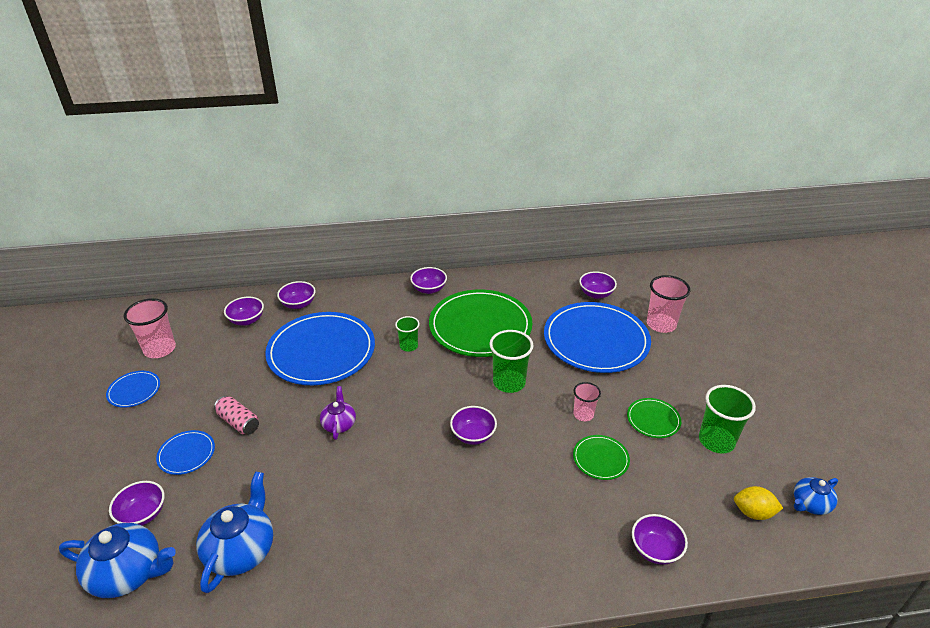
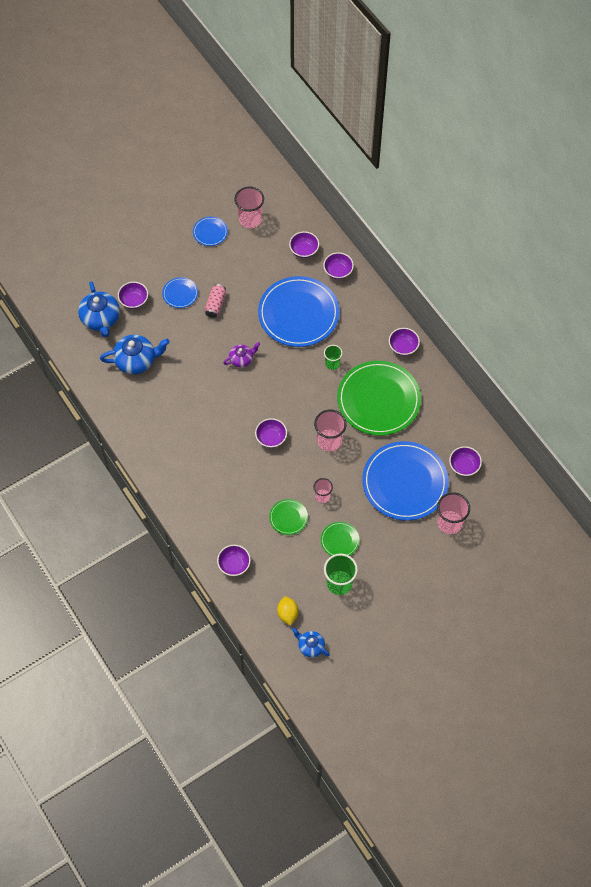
camera: 65 degrees right, 25 degrees up
(509, 382) = (329, 441): green cup -> pink cup

